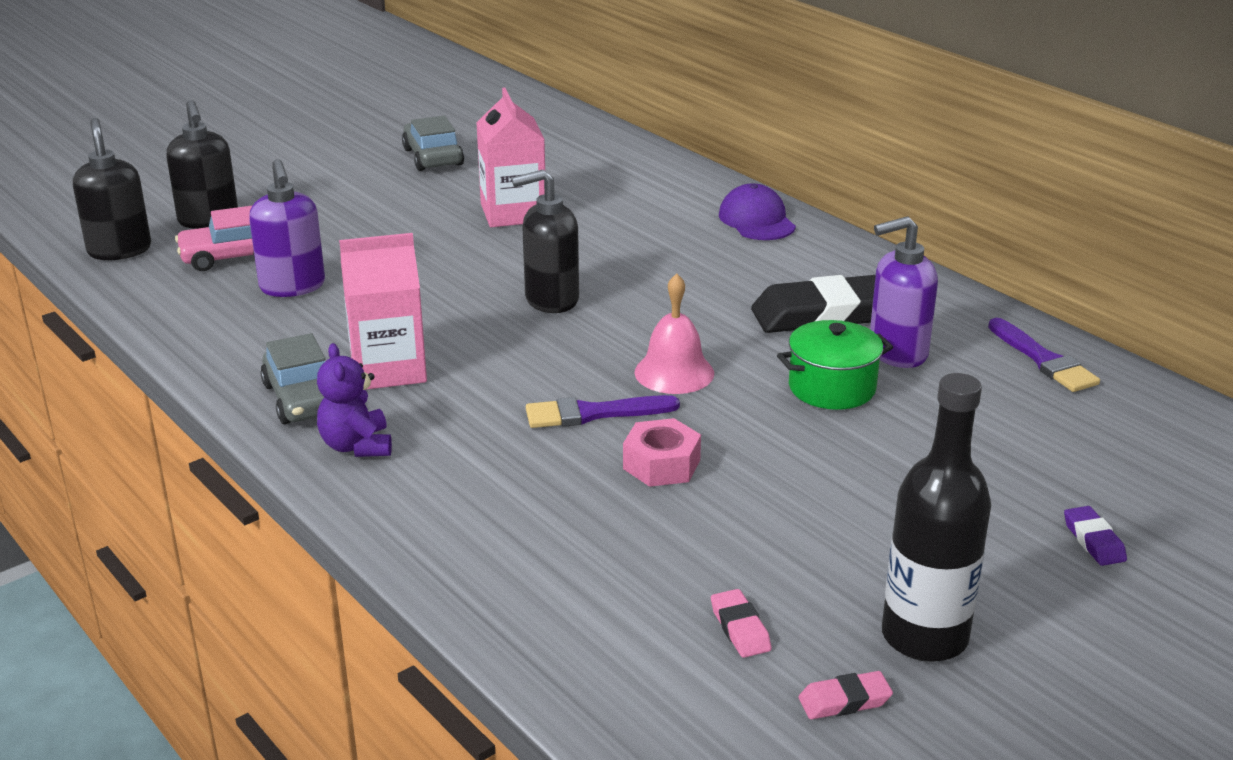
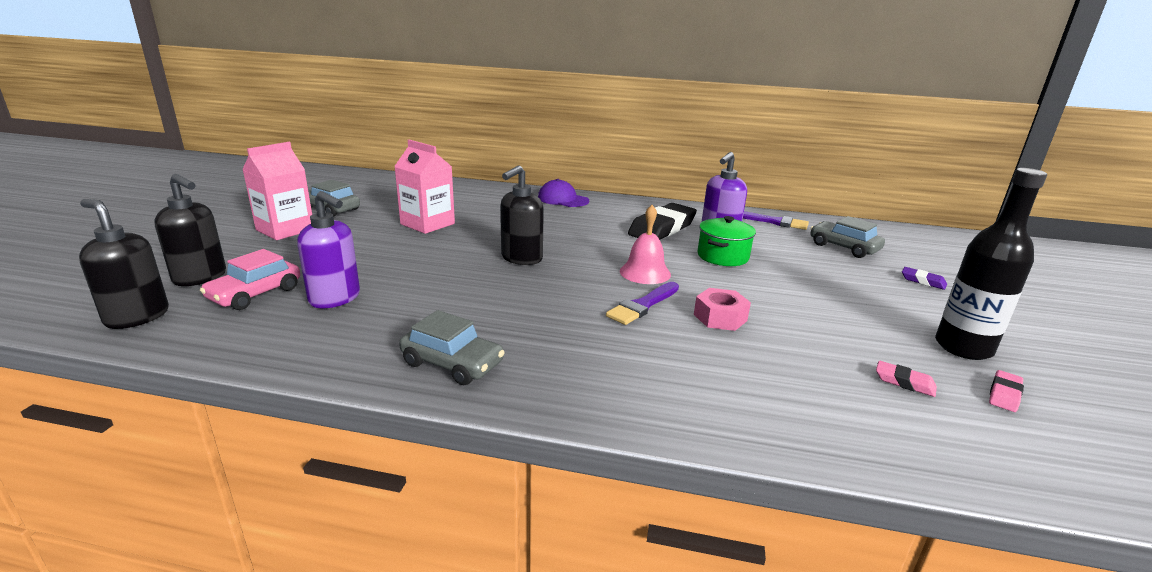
camera: 40 degrees left, 5 degrees down
(356, 446) = (539, 378): purple teddy bear -> none
(388, 369) = (483, 324): pink carton -> pink carton (285, 230)
(1078, 443) = (844, 247): none -> grey car

